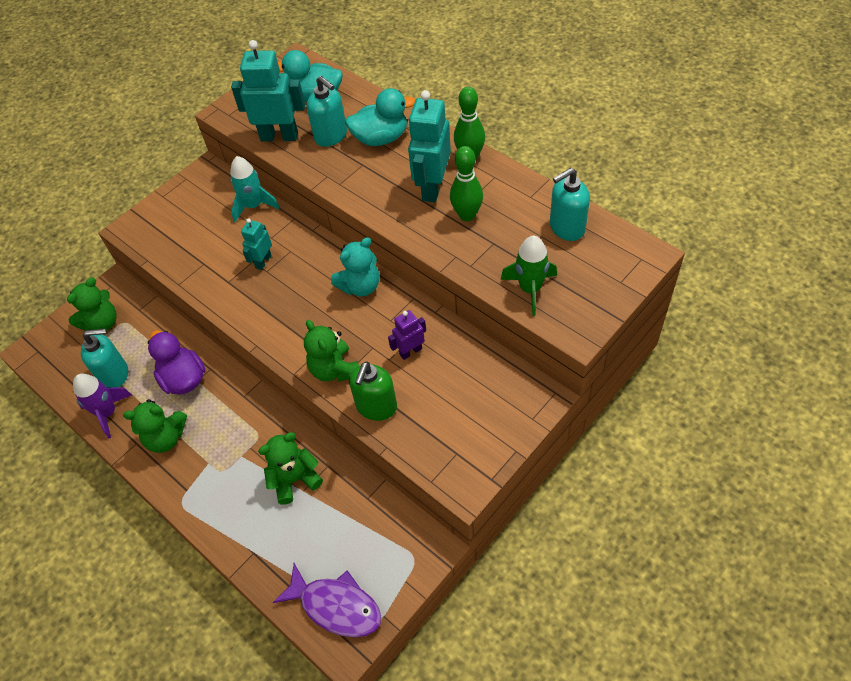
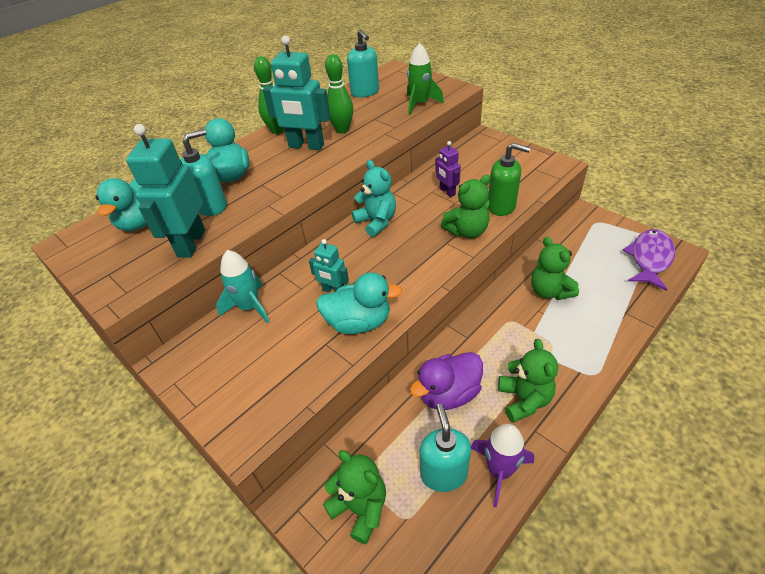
camera: 90 degrees left, 10 degrees down
(222, 284) = (358, 322): none -> turquoise duck

